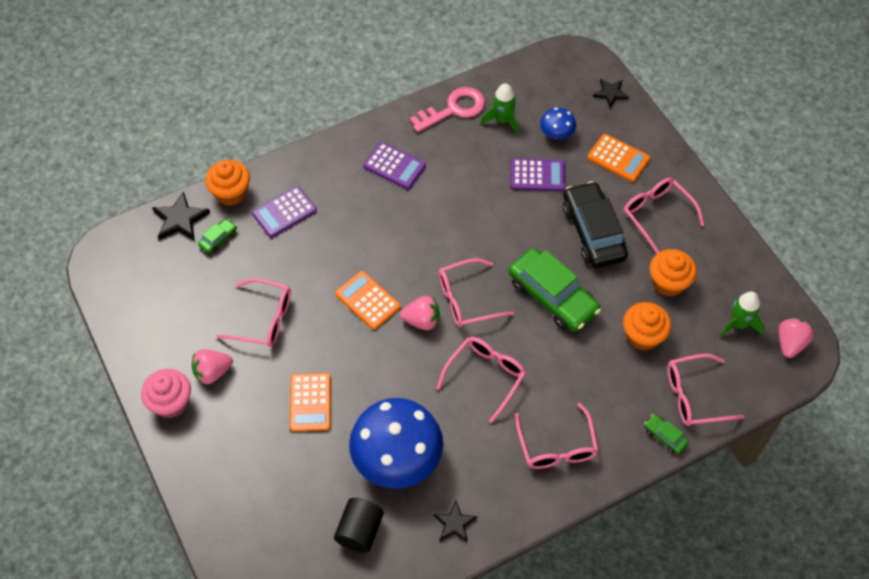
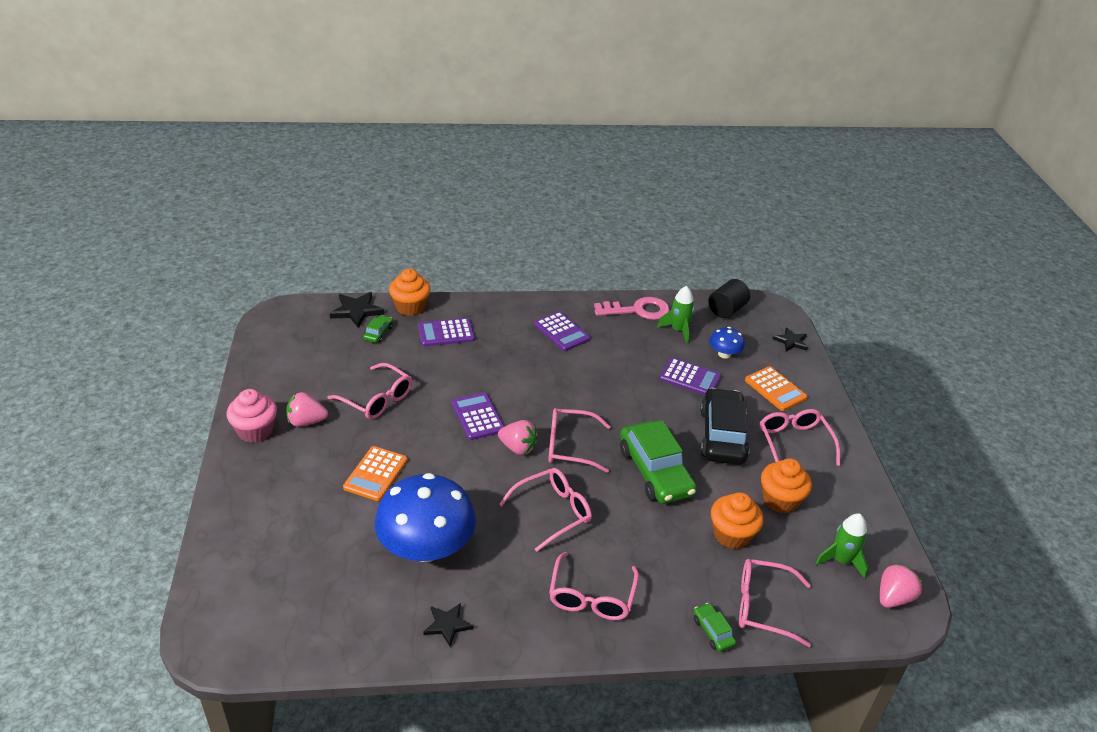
camera: 20 degrees right, 20 degrees down
(218, 239) = (378, 333): green car -> green car turned 45 degrees counterclockwise
(359, 531) = (351, 594): black cylinder -> black cylinder (726, 310)
(367, 300) = (477, 417): orange calculator -> purple calculator

